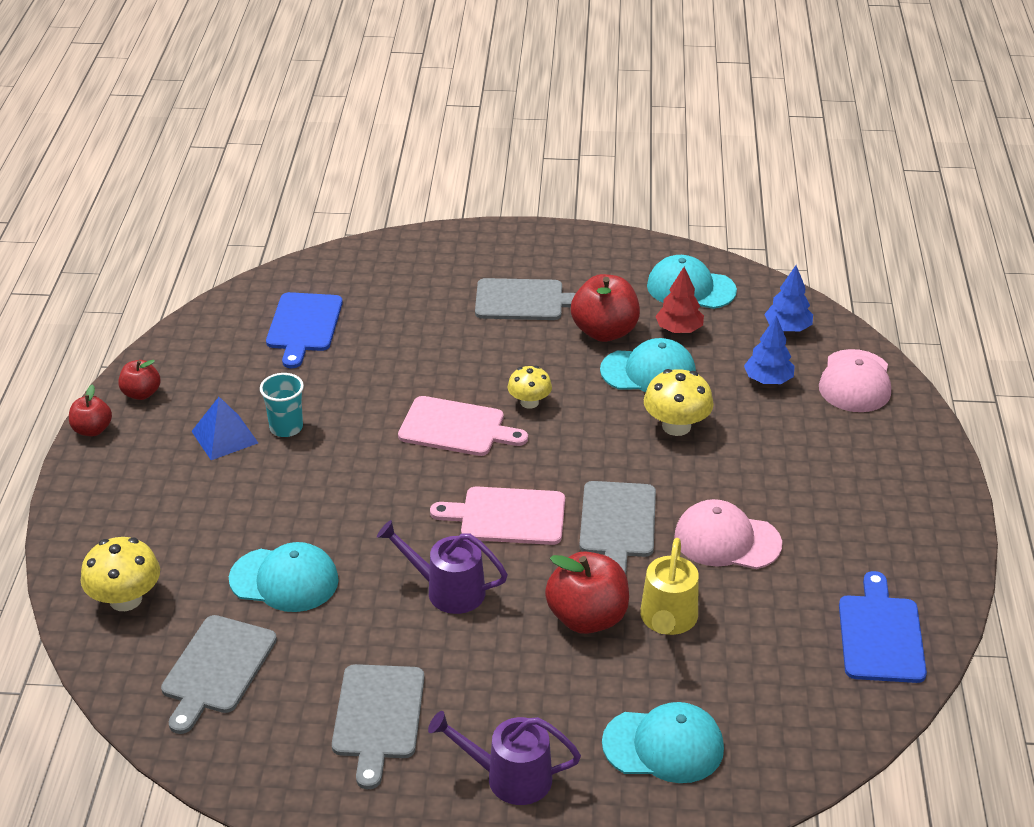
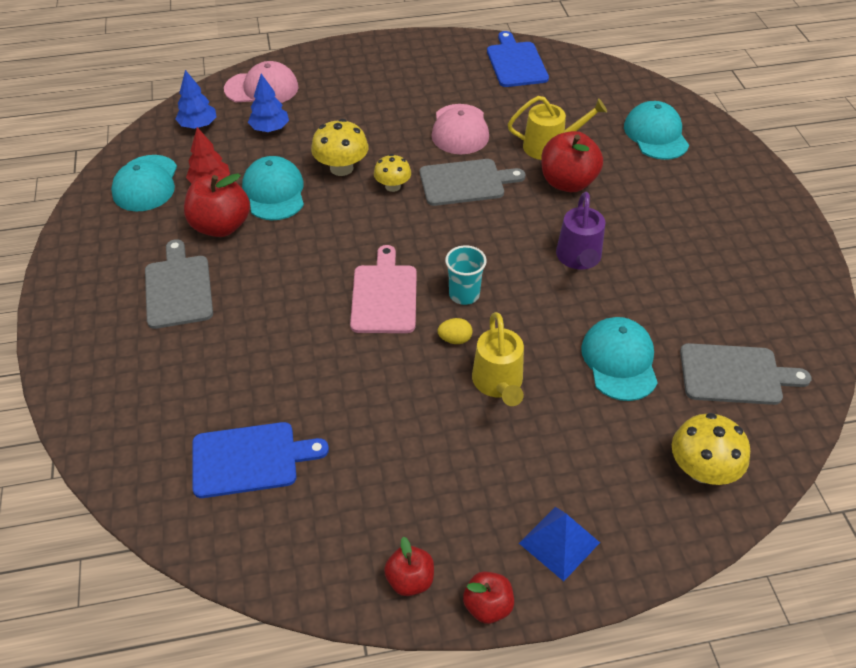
camera: 105 degrees left, 10 degrees up
(224, 437) = (455, 470): blue pyramid -> blue pyramid (559, 543)
(286, 428) = (424, 421): turquoise cup -> turquoise cup (464, 294)
(303, 484) = (498, 384): none -> yellow watering can
(374, 466) = (455, 339): none -> yellow egg
(378, 717) = (718, 267): grey cutting board -> none
(507, 516) = (483, 242): pink cutting board -> none
(509, 777) = (724, 194): purple watering can -> none
(529, 402) = (335, 255): yellow mushroom -> yellow mushroom (393, 186)
(881, 635) = (516, 63): blue cutting board -> blue cutting board turned 90 degrees clockwise

